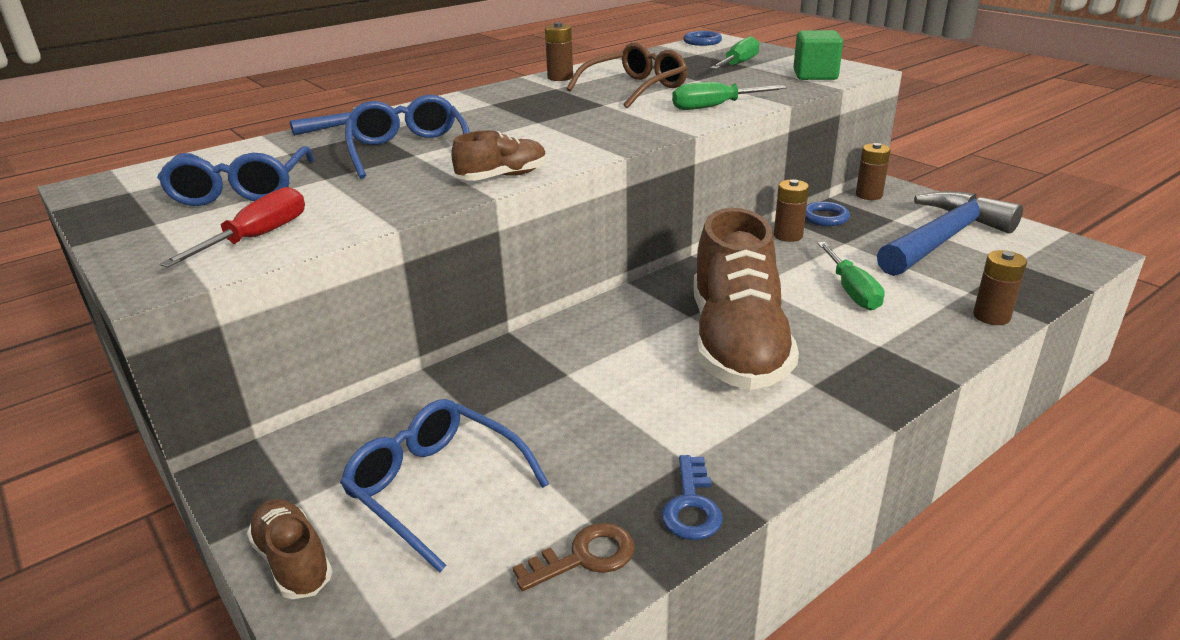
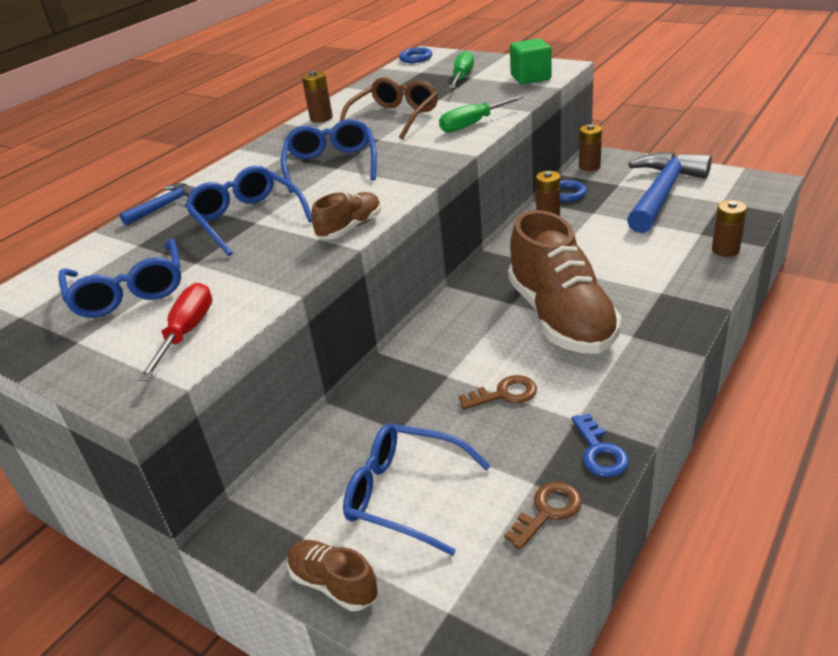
camera: 15 degrees left, 5 degrees up
(534, 119) = (331, 165): none -> blue glasses
(618, 410) = (504, 394): none -> brown key
(851, 290) = (619, 252): green screwdriver -> none

